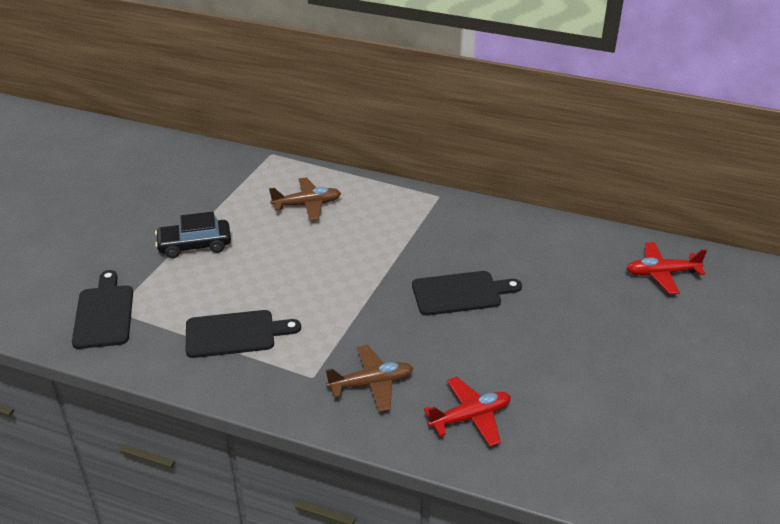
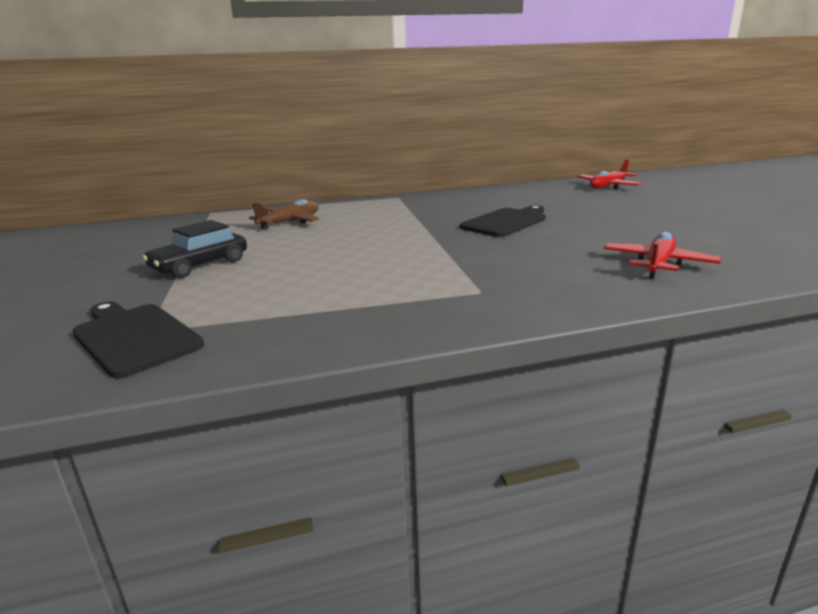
camera: 35 degrees left, 15 degrees down
(235, 334) = (344, 296): black cutting board -> none
(371, 384) = (542, 277): brown plane -> none

